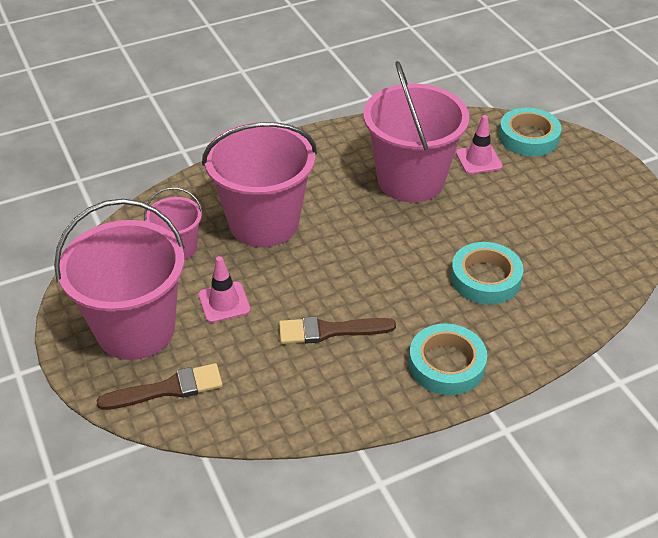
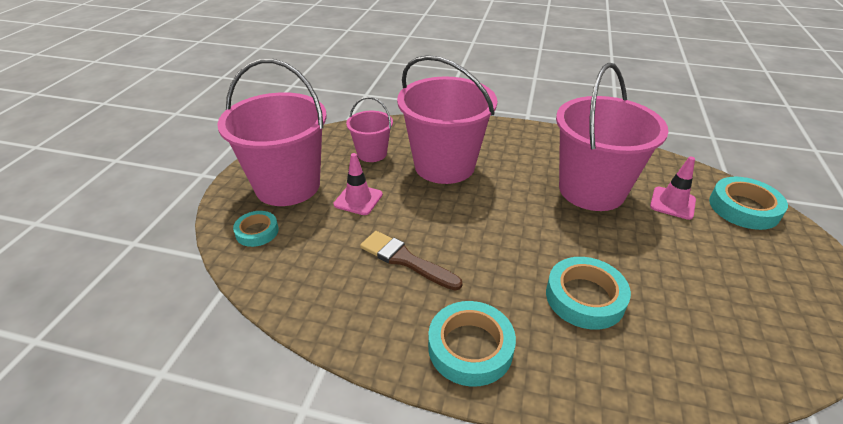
camera: 40 degrees right, 5 degrees down
(168, 389) = (257, 232): brown brush -> turquoise tape

